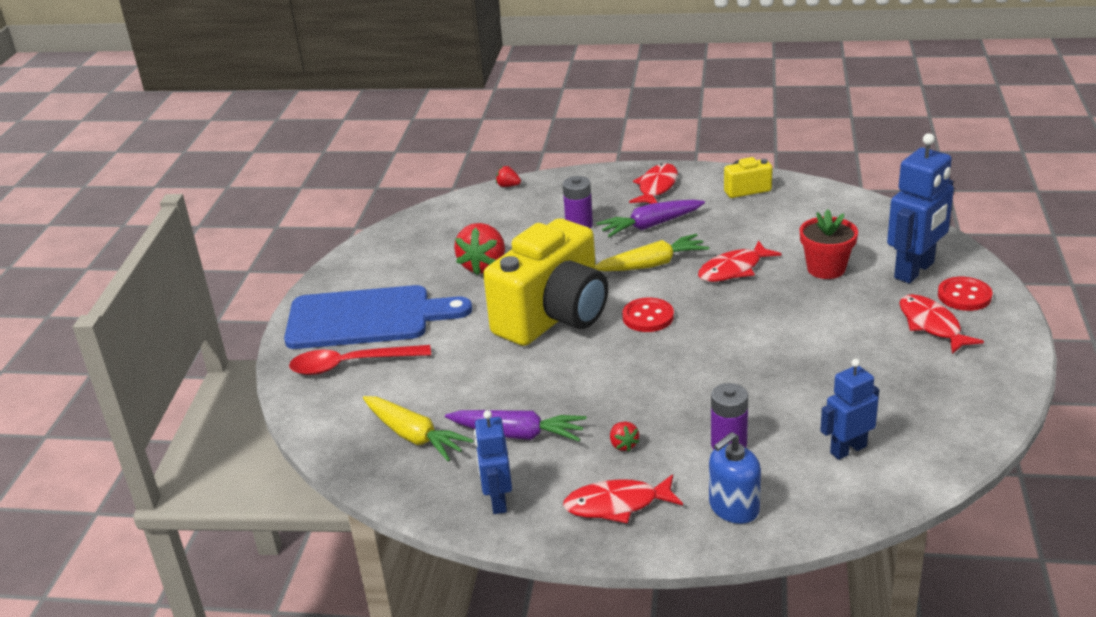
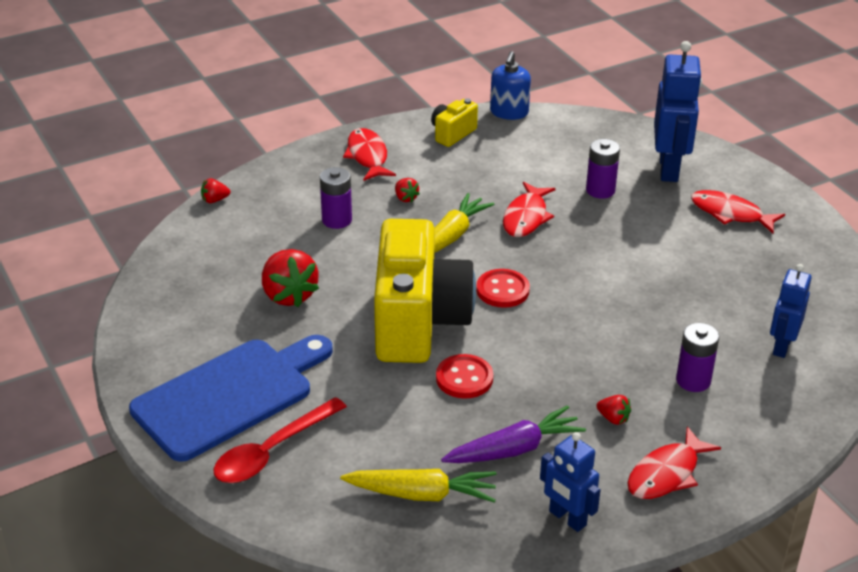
camera: 40 degrees left, 5 degrees up
(650, 226) = (405, 198): purple carrot -> red strawberry
(734, 508) = (754, 433): blue soap dispenser -> blue soap dispenser (509, 112)
(826, 269) = (600, 190): red flower pot -> purple battery
(964, 296) = (727, 179): red button -> red button (464, 378)

